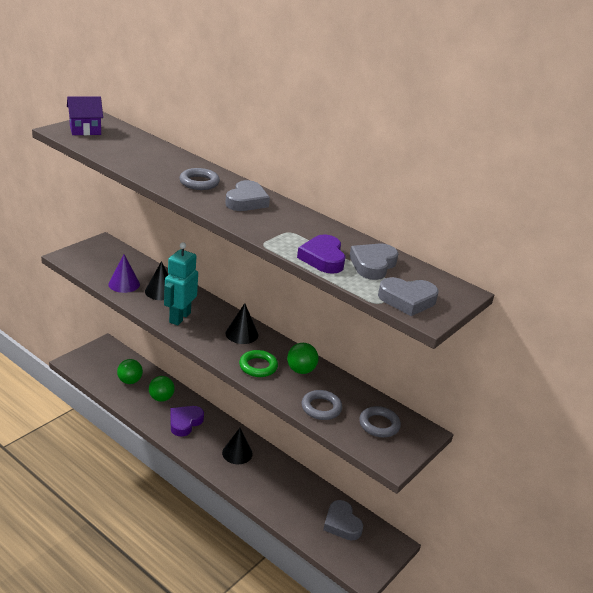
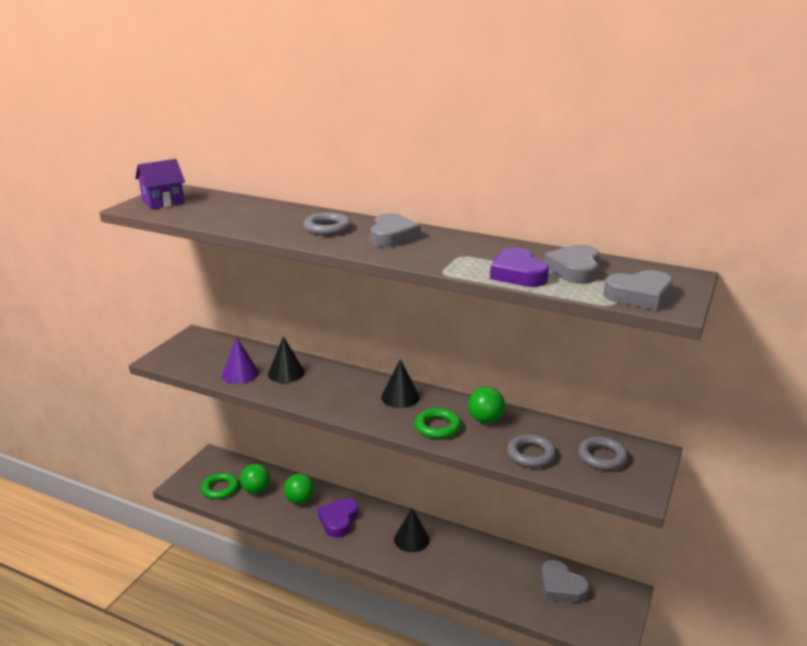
camera: 10 degrees left, 5 degrees down
(102, 372) = (220, 488): none -> green ring
(179, 317) = (322, 395): turquoise robot -> none

